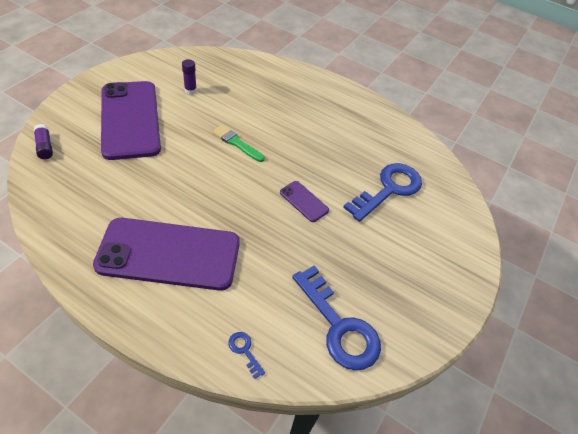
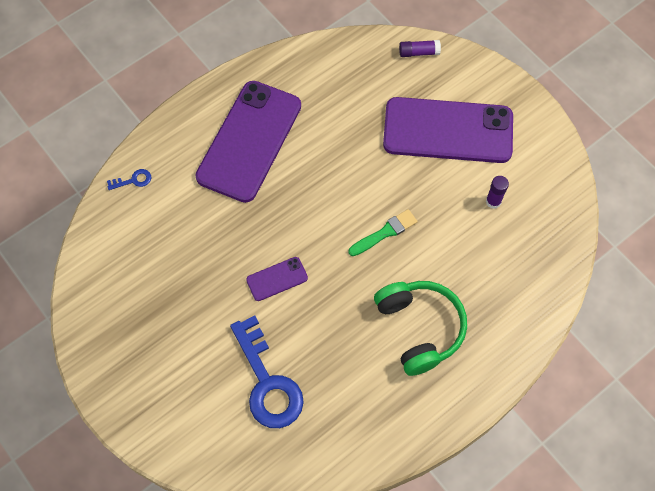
camera: 115 degrees right, 15 degrees up
(305, 115) = (419, 328): none -> green headphones
(339, 326) = (125, 262): blue key -> none

